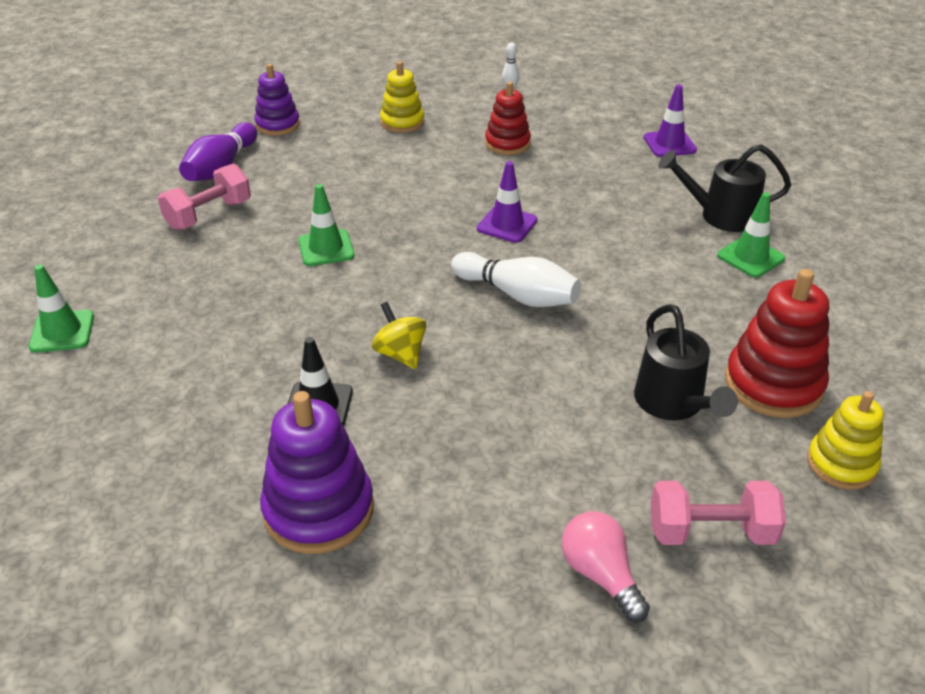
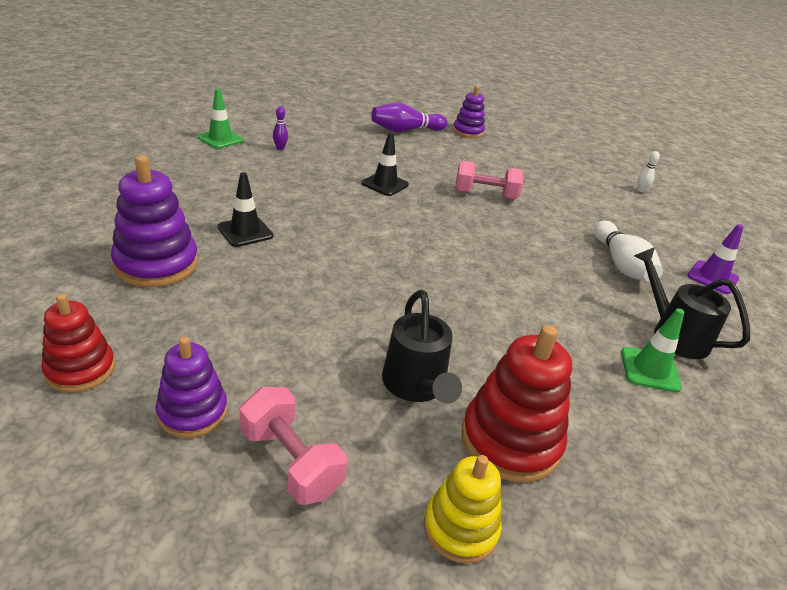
camera: 45 degrees right, 5 degrees down
(149, 289) = (280, 148): none -> purple bowling pin
(209, 215) = (362, 141): pink dumbbell -> pink dumbbell (485, 195)
(326, 248) = (385, 184): green traffic cone -> black traffic cone
(400, 354) = (324, 243): yellow spinning top -> none
(402, 122) = (539, 166): yellow stacking toy -> none
(507, 143) = (585, 209): red stacking toy -> red stacking toy (80, 369)
(507, 224) = (504, 238): purple traffic cone -> none
(517, 295) = (439, 268): white bowling pin -> white bowling pin (621, 264)
(601, 575) = (192, 412): pink light bulb -> purple stacking toy
(673, 404) = (416, 386): black watering can -> black watering can turned 45 degrees counterclockwise

